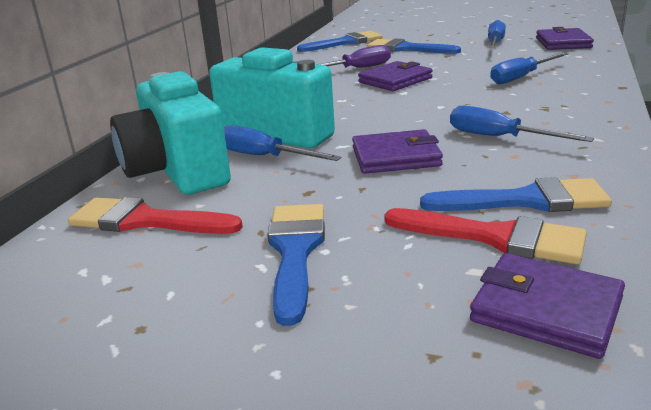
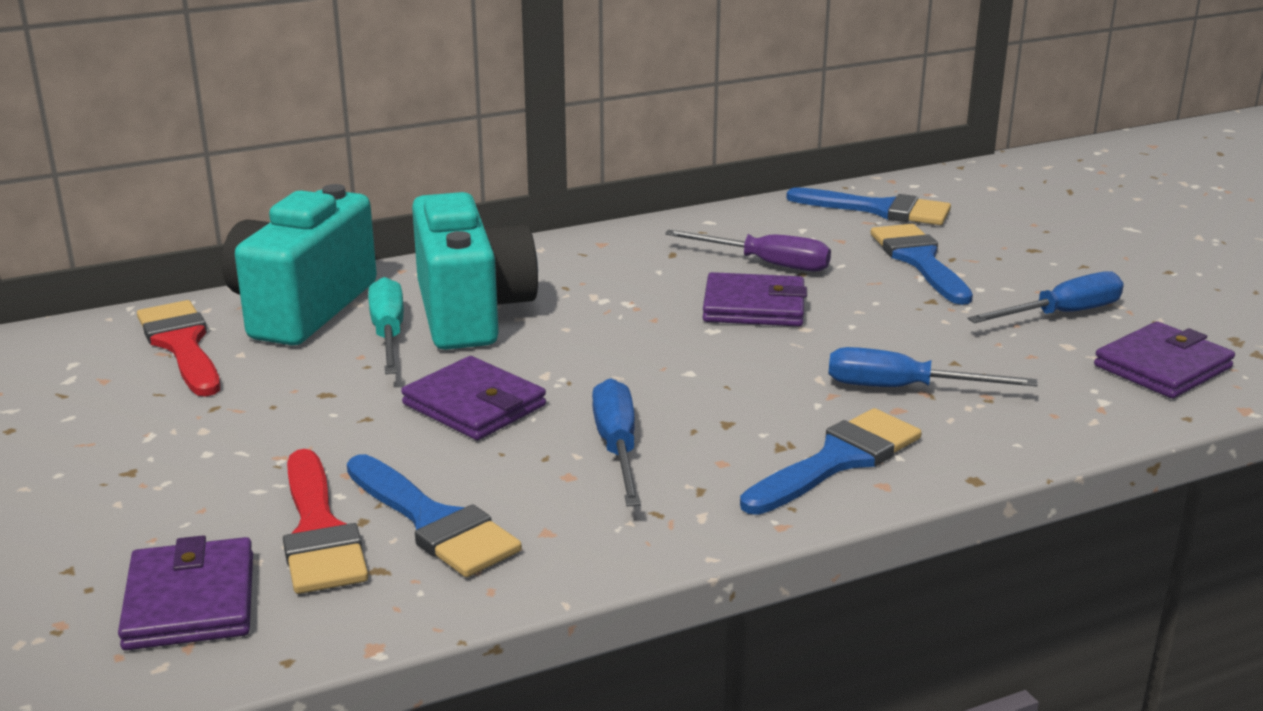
camera: 45 degrees right, 0 degrees up
(264, 157) = (388, 334): blue screwdriver -> turquoise screwdriver
(295, 251) = (190, 439): blue brush -> blue brush (838, 460)

